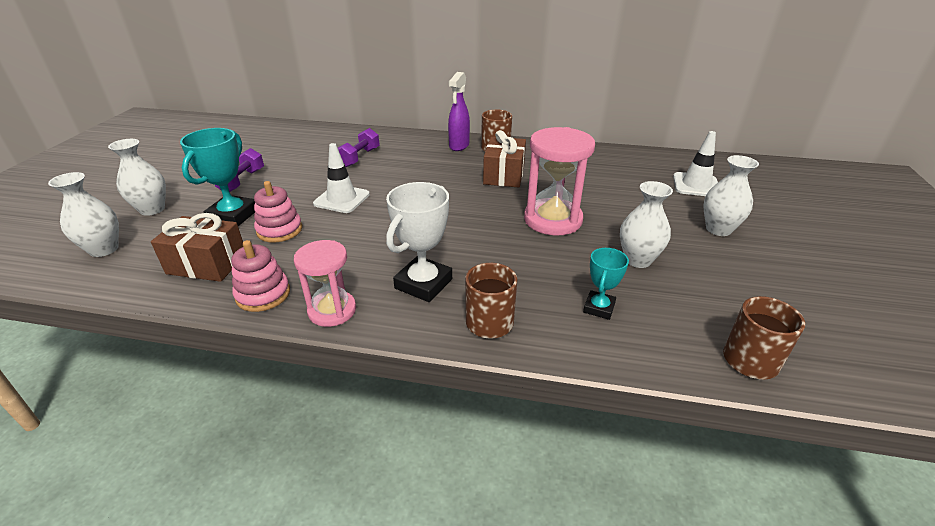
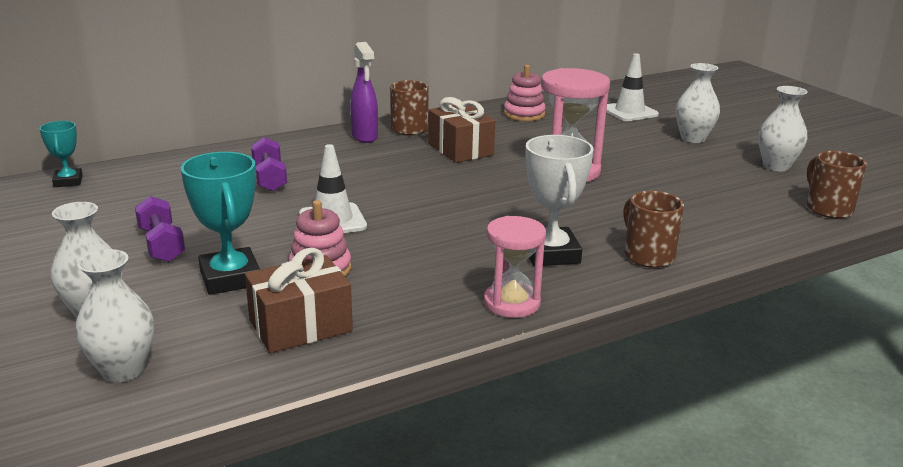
camera: 40 degrees left, 10 degrees down
(263, 294) = (421, 321): pink stacking toy -> pink stacking toy (524, 114)
(599, 308) = (702, 217): turquoise trophy -> turquoise trophy (68, 181)
(637, 260) = (675, 177): white vase -> white vase (776, 166)

